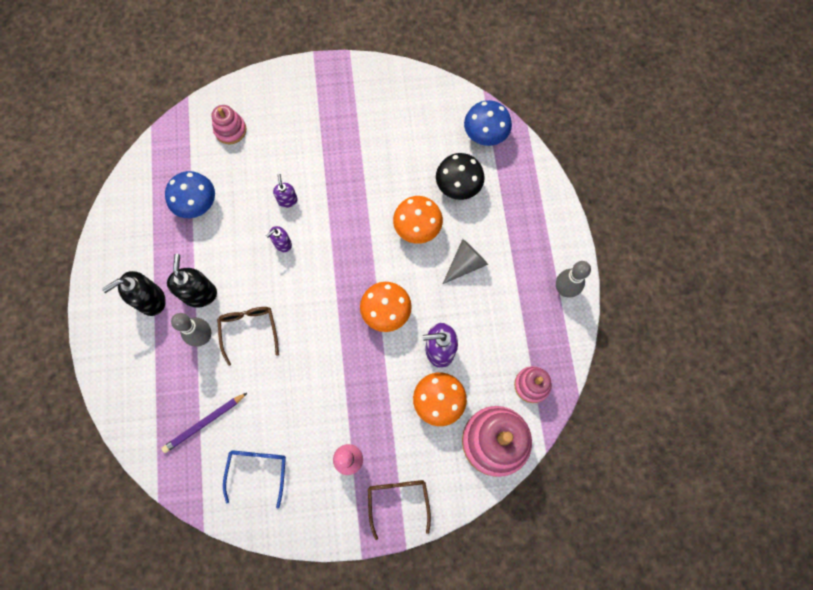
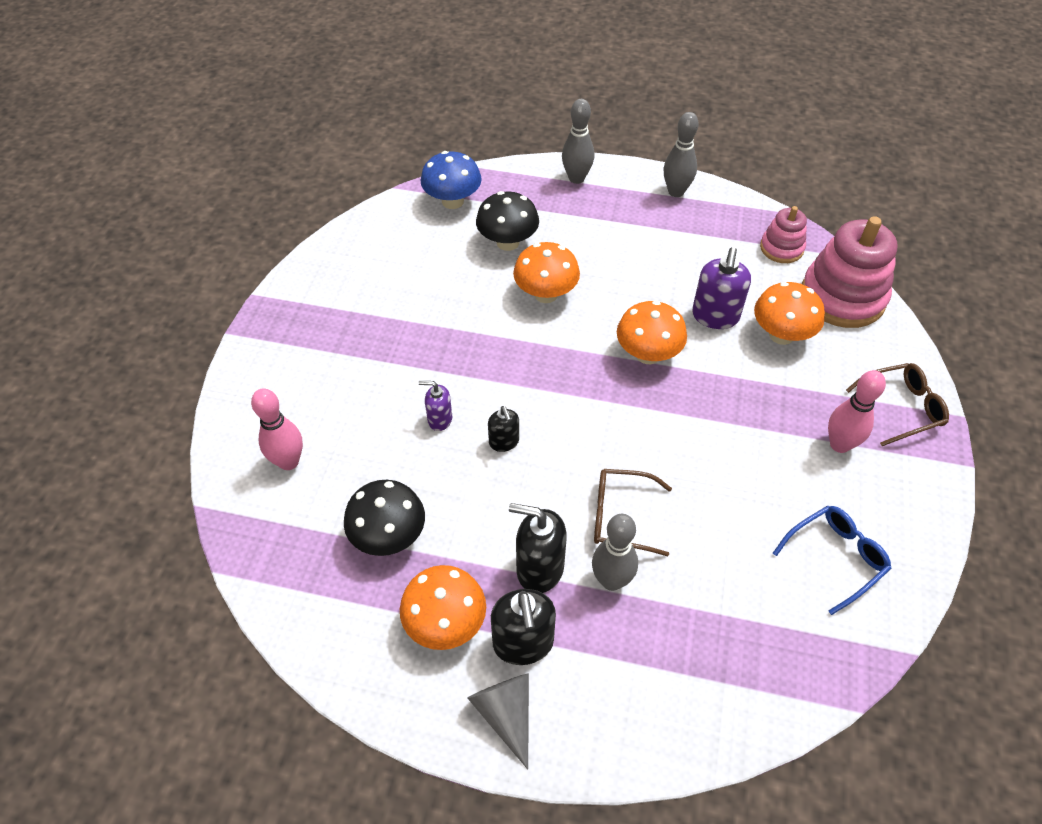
camera: 70 degrees left, 20 degrees down
(152, 255) = (445, 623): none -> orange mushroom
(197, 204) = (389, 536): blue mushroom -> black mushroom
(204, 423) = (749, 612): purple pencil -> none
(230, 130) = (288, 461): pink stacking toy -> pink bowling pin
(258, 470) = (836, 558): blue glasses -> blue glasses turned 120 degrees clockwise
(282, 244) = (504, 442): purple soap dispenser -> black soap dispenser
(398, 500) = (902, 408): brown glasses -> brown glasses turned 150 degrees clockwise
(465, 264) = (612, 263): grey cone -> grey cone (506, 714)
(547, 212) = (576, 178): none -> grey bowling pin

